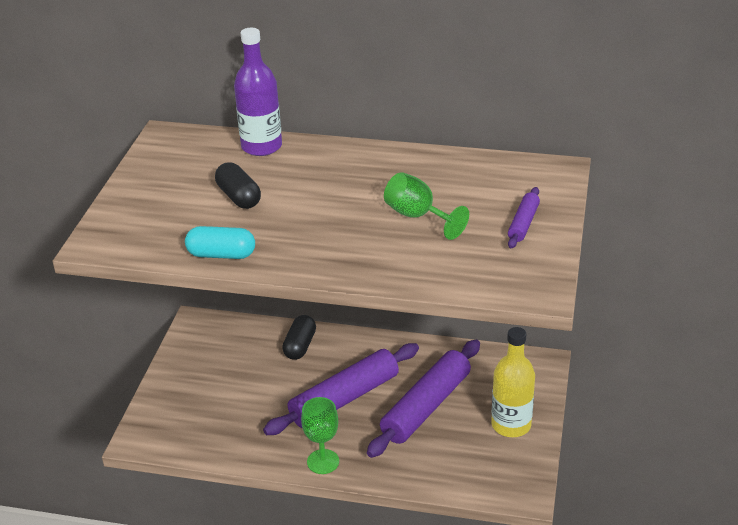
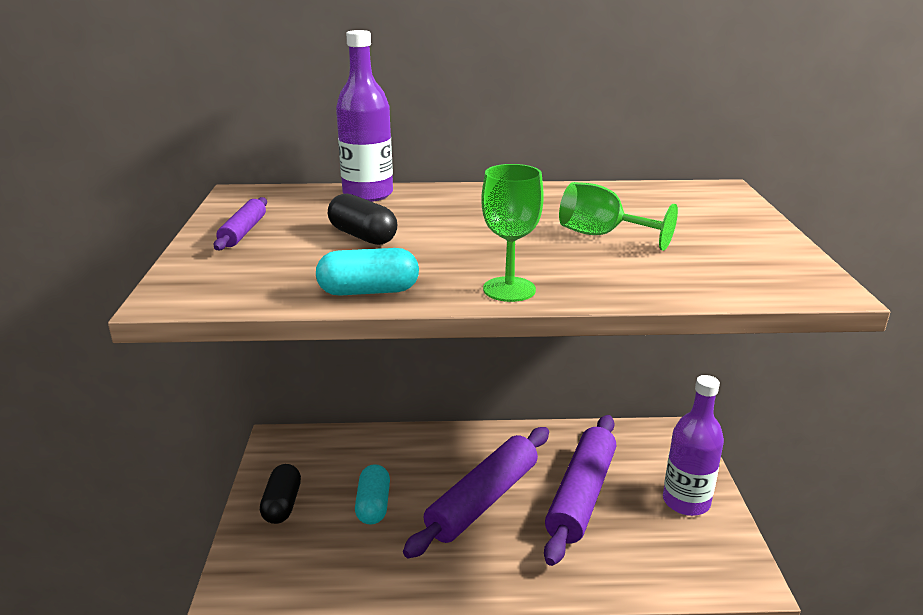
camera: 15 degrees left, 10 degrees down
(257, 390) = (373, 505): none -> turquoise capsule
(300, 346) = (408, 449): black capsule -> black capsule (282, 505)
(323, 461) = (488, 582): green goblet -> green goblet (509, 289)
(511, 425) = (686, 501): yellow bottle -> purple bottle
(523, 223) = (731, 231): purple rolling pin -> purple rolling pin (243, 232)

